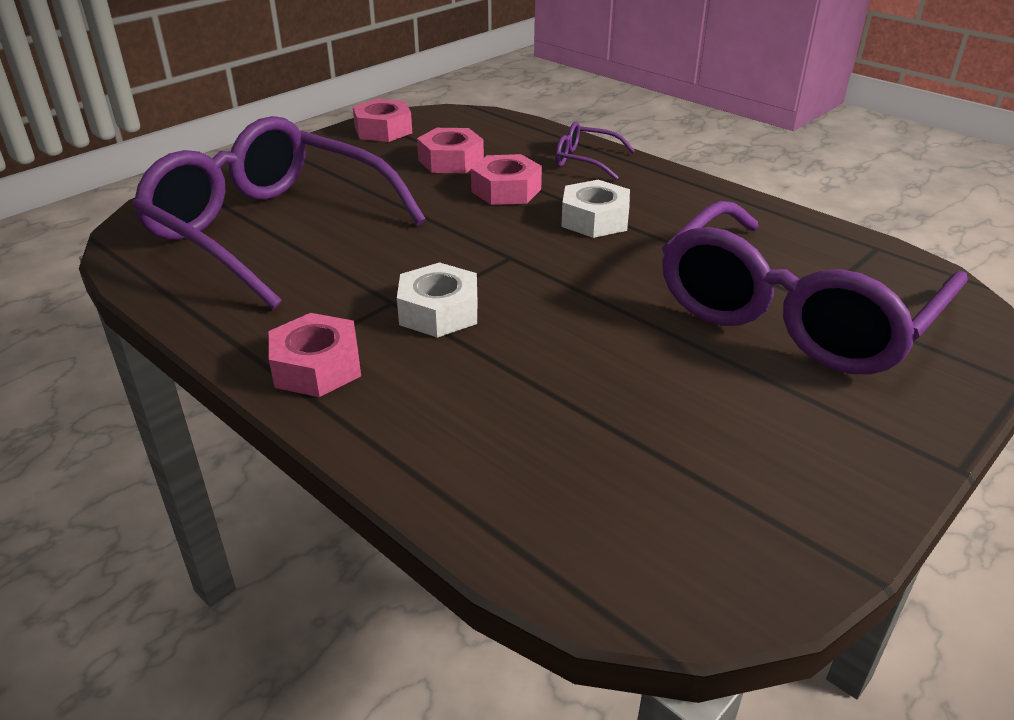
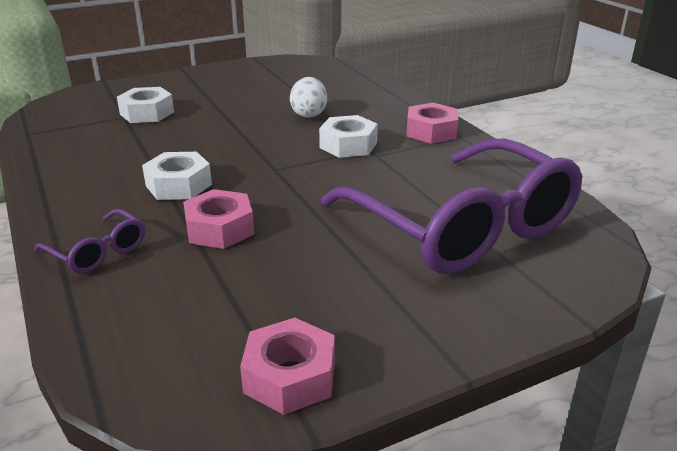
camera: 160 degrees left, 5 degrees down
(451, 161) = (241, 284): pink nut -> none
(542, 367) = (309, 114): none -> white egg
(795, 313) = (147, 113): purple glasses -> white nut

